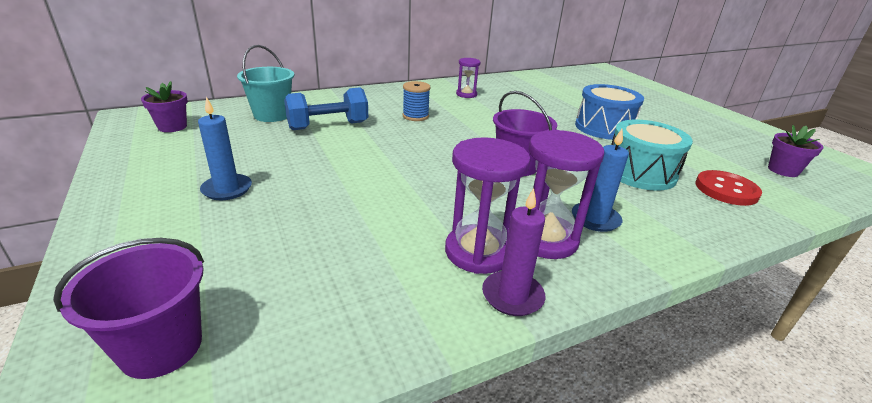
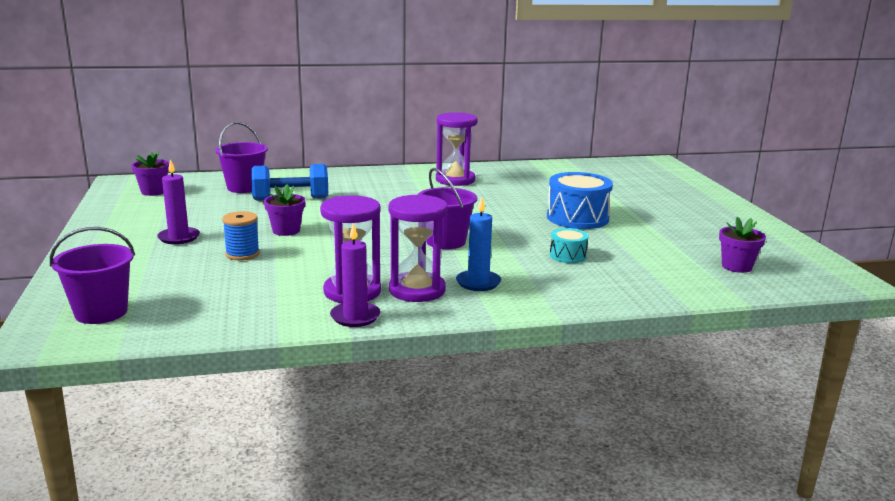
camera: 15 degrees right, 10 degrees down
(227, 189) = (179, 237): blue candle -> purple candle
(272, 115) = (244, 187): turquoise bucket -> purple bucket
(347, 167) = (286, 231): none -> purple flower pot
(415, 116) = (382, 196): blue spool -> blue spool (242, 254)
(466, 94) = (455, 180): purple hourglass -> purple hourglass, size x1.72
(640, 173) = (567, 256): turquoise drum -> turquoise drum, size x0.52
(726, 190) = (643, 275): red button -> none

